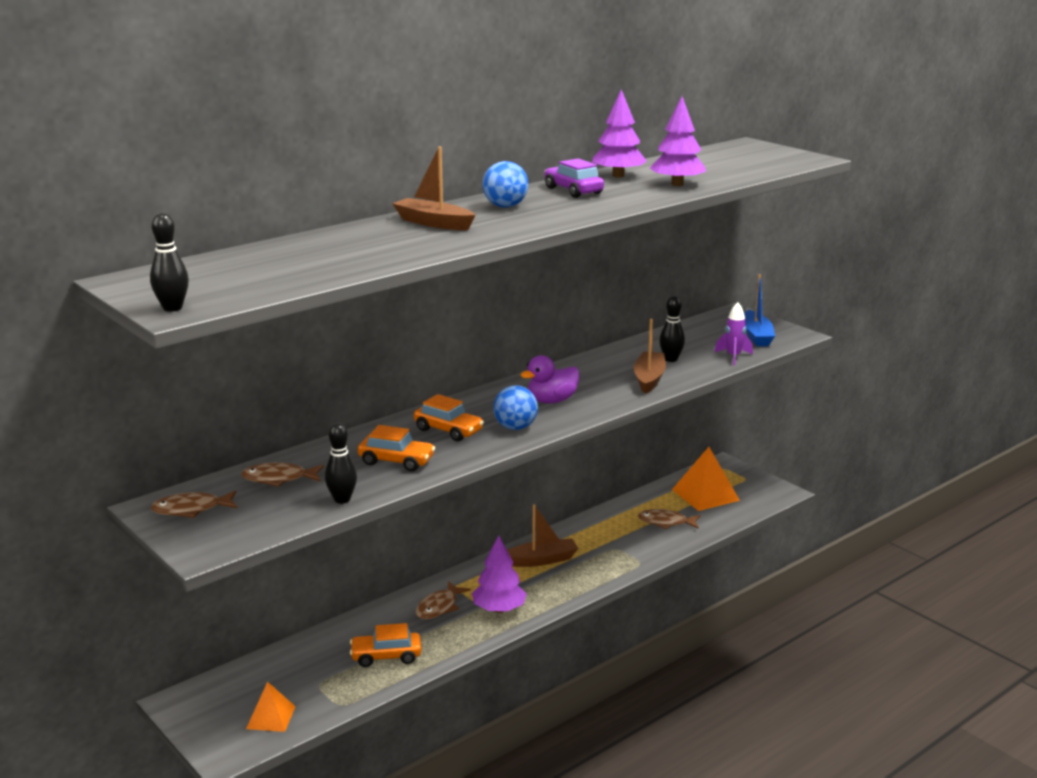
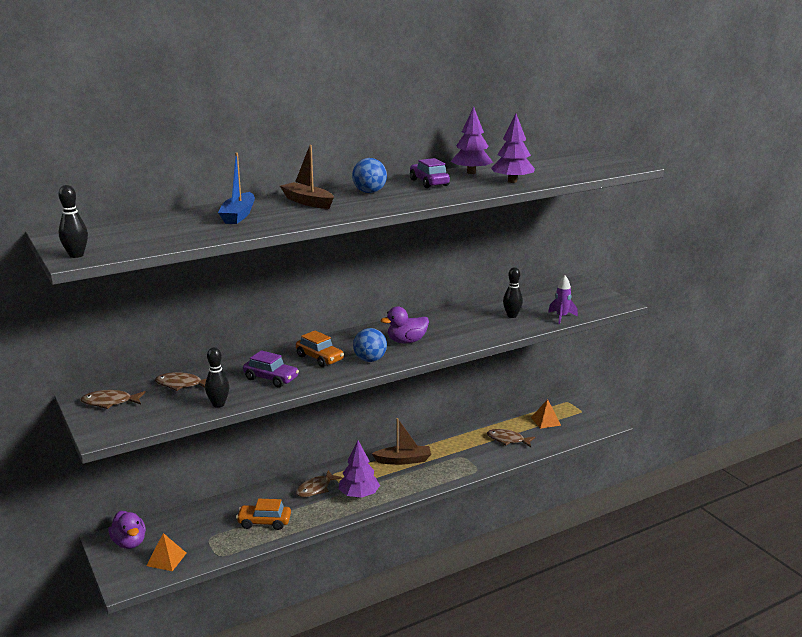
camera: 10 degrees right, 0 degrees up
(211, 702) = (129, 542): none -> purple duck
(396, 461) = (271, 378): orange car -> purple car
(649, 379) = (488, 330): brown boat -> none
(705, 495) = (546, 421): orange pyramid -> orange pyramid, size x0.61
(756, 336) = (587, 302): blue boat -> blue boat (238, 215)

